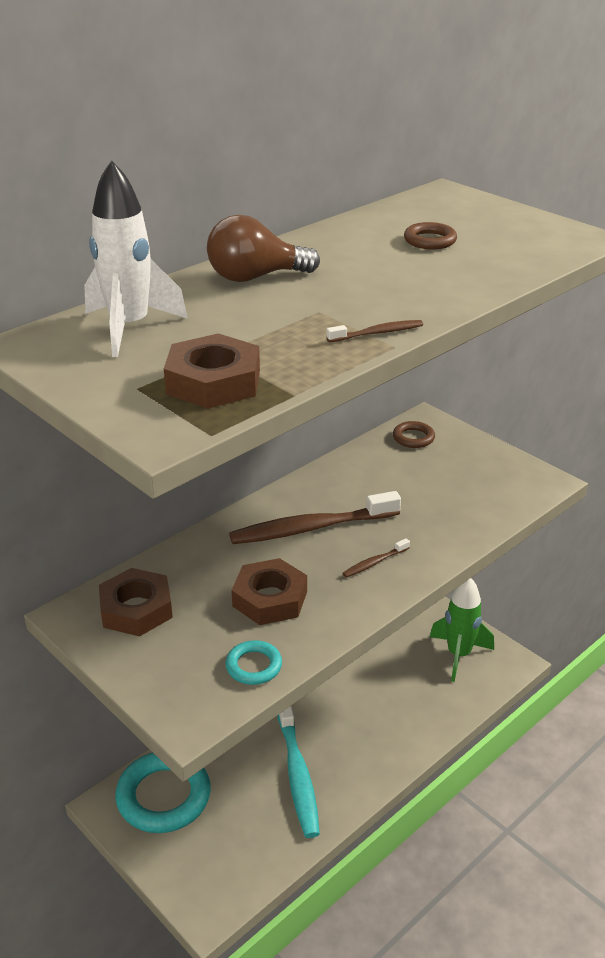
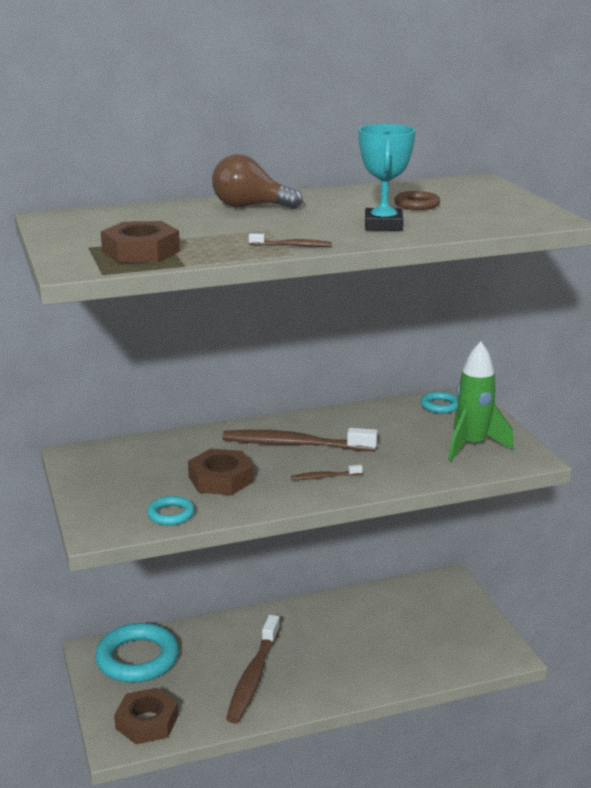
camera: 25 degrees right, 10 degrees down
(129, 328) = (125, 219): white rocket -> none
(136, 609) = (118, 462): brown nut -> brown nut (147, 722)
(297, 773) = (253, 677): turquoise toothbrush -> brown toothbrush
(413, 438) = (440, 406): brown ring -> turquoise ring
(434, 279) = (383, 225): none -> turquoise trophy
(458, 655) = (460, 635): green rocket -> green rocket (472, 446)

